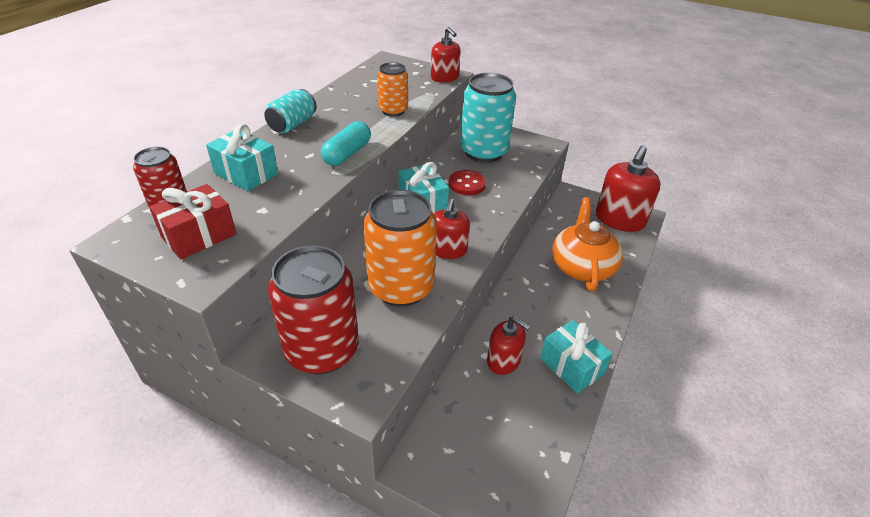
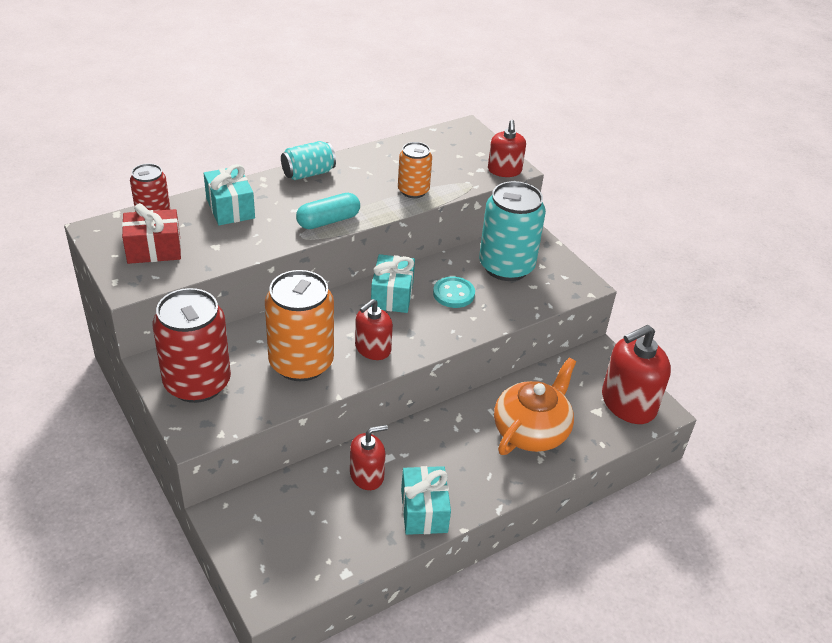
camera: 30 degrees right, 0 degrees up
(467, 184) = (453, 294): red button -> turquoise button
(503, 360) = (367, 475): red soap dispenser -> red soap dispenser turned 90 degrees counterclockwise

